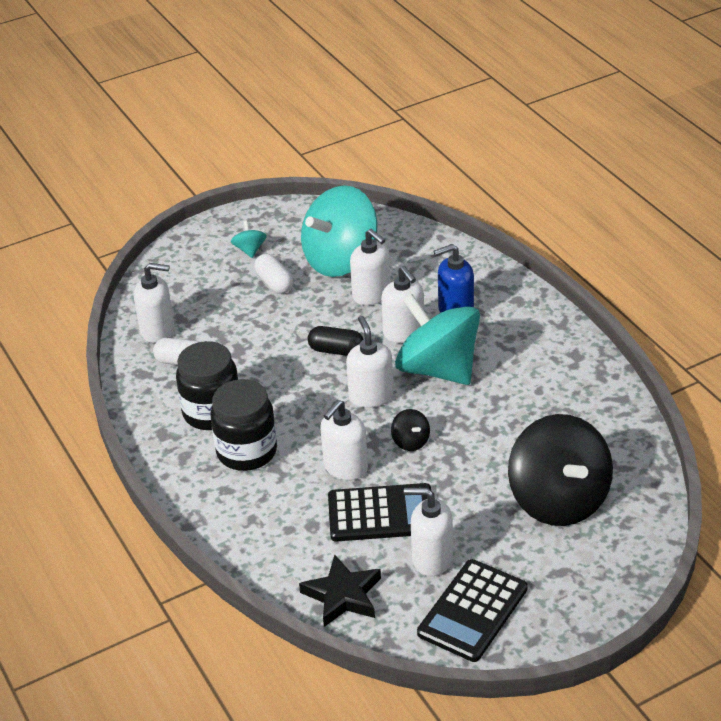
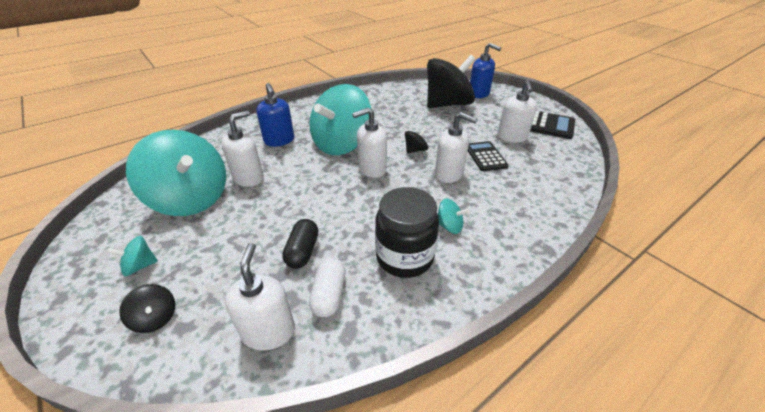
camera: 100 degrees left, 0 degrees up
(190, 271) = (155, 318): none -> black spinning top
(247, 452) = (449, 226): black jar -> turquoise spinning top
(274, 283) = (209, 238): white capsule -> none
(336, 350) = (318, 190): black capsule -> black capsule (303, 251)
(343, 595) = (562, 165): black star -> none
(381, 514) = (485, 156): black calculator -> black calculator, size x0.66
(404, 332) = (299, 160): white soap dispenser -> none
(603, 553) = (479, 94): none -> blue soap dispenser

